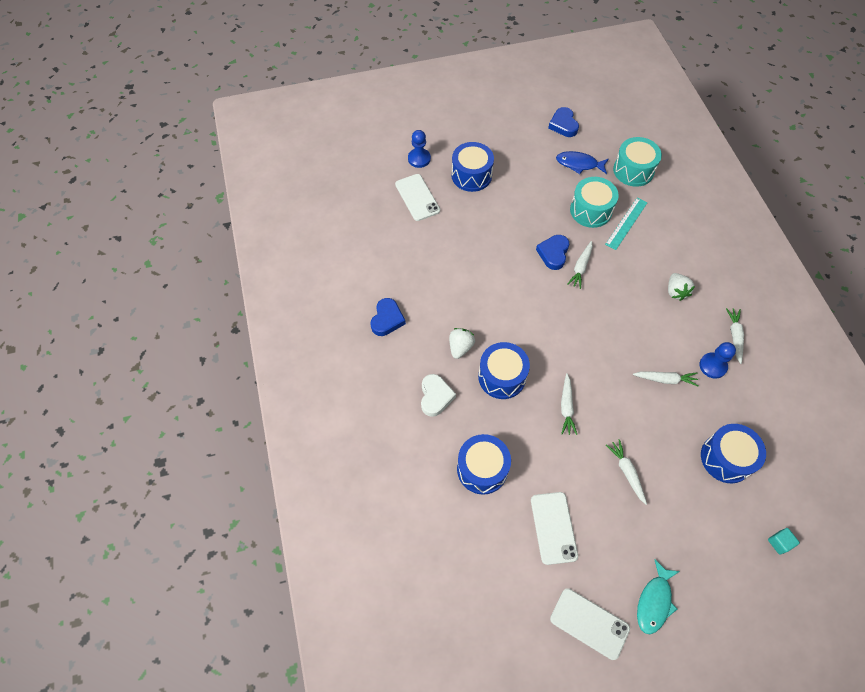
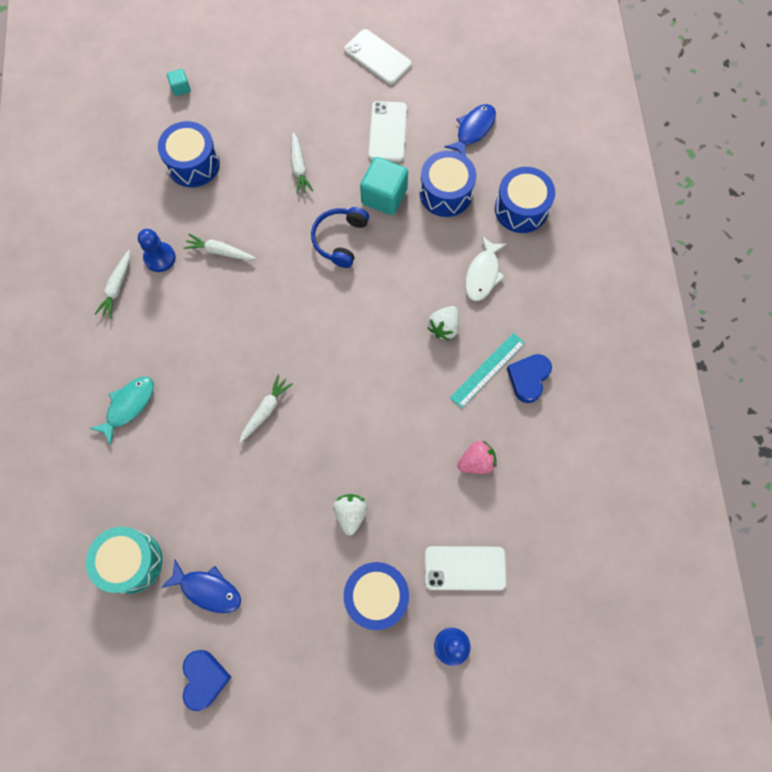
camera: 170 degrees left, 10 degrees up
(417, 197) = (465, 568): white phone -> white phone turned 75 degrees counterclockwise
(419, 258) = (476, 462): none -> pink strawberry
(435, 396) = (482, 274): white heart -> white fish
(467, 545) = (473, 130): none -> blue fish
(502, 377) = (403, 284): blue drum -> blue drum (521, 209)
(539, 456) = (384, 196): none -> turquoise cube
(553, 253) = (295, 437): blue heart -> none
(566, 407) = (340, 239): white carrot -> blue headphones
(591, 210) = (220, 499): turquoise drum -> none
(626, 223) = (179, 469): turquoise ruler -> turquoise ruler (487, 370)
(654, 601) = (315, 63): turquoise fish -> turquoise fish (128, 406)
(676, 292) = (159, 355): white strawberry -> white strawberry (350, 514)

